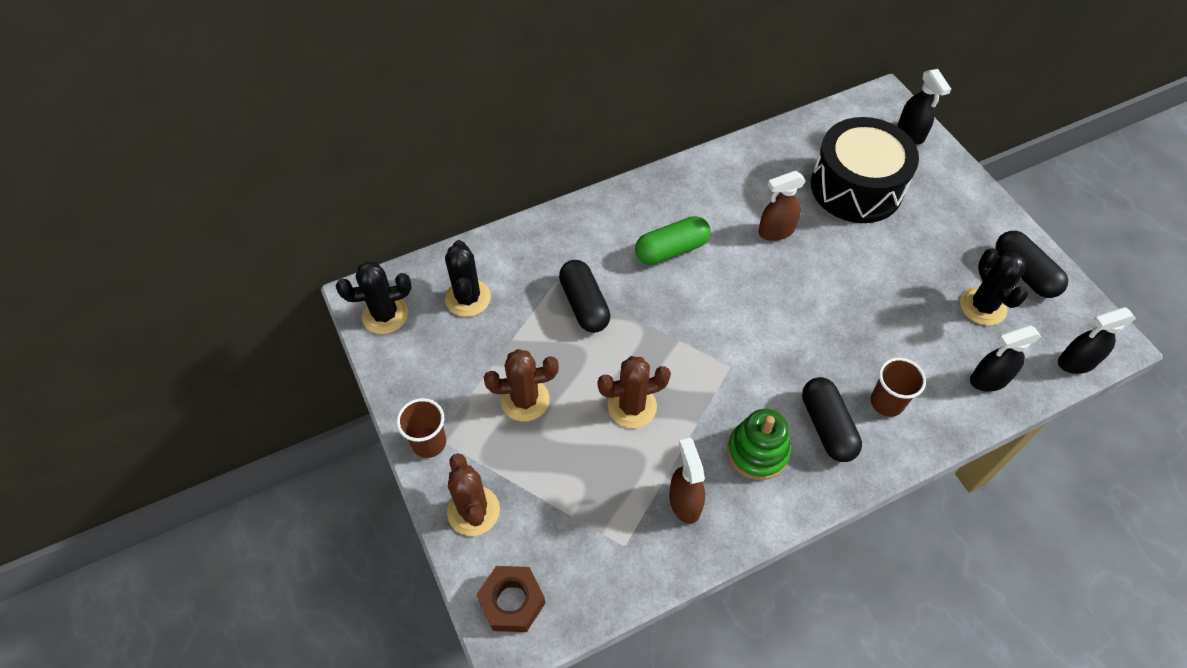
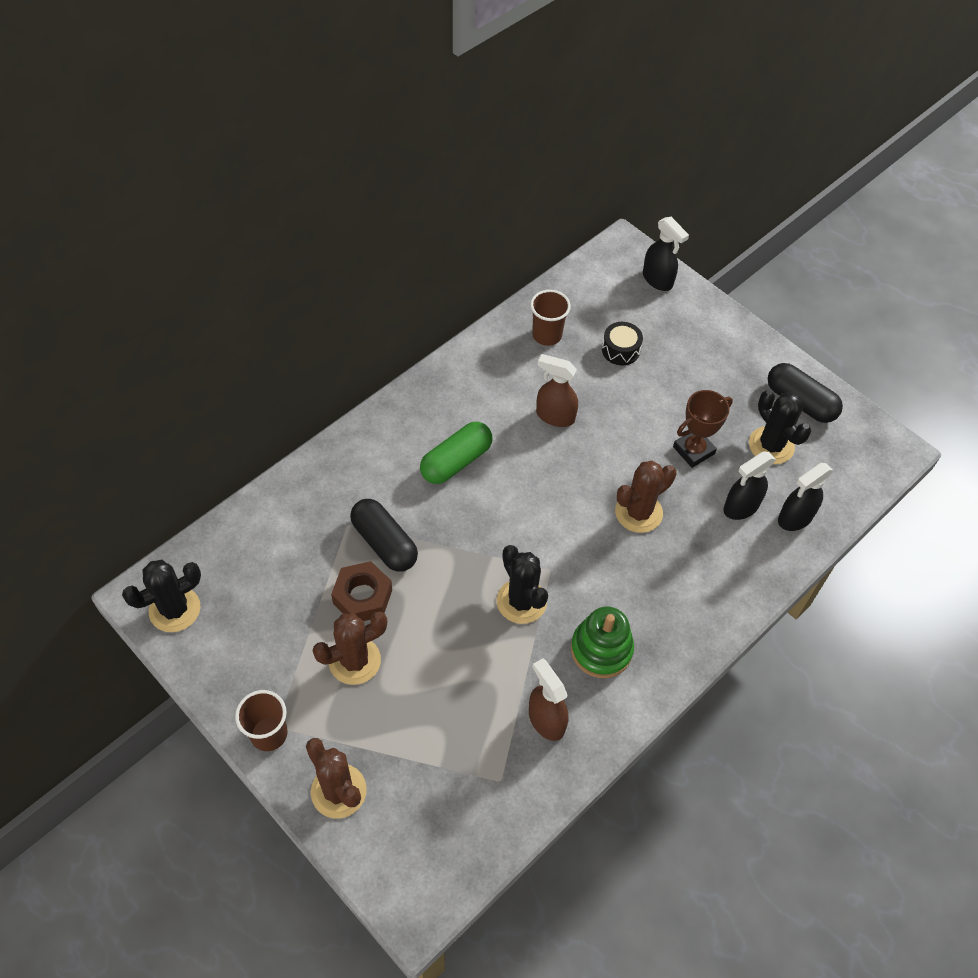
camera: 20 degrees left, 0 degrees up
(468, 298) = (259, 568): black cactus -> black cactus (521, 601)
(512, 601) = (407, 870): brown nut -> brown nut (362, 596)
(632, 406) = (465, 637): brown cactus -> brown cactus (638, 512)
(776, 231) = (555, 416): brown spray bottle -> brown spray bottle turned 60 degrees clockwise
(827, 426) = (660, 605): black capsule -> none
(856, 187) = (620, 350): black drum -> black drum, size x0.40
(886, 402) = (708, 566): brown cup -> brown cup (547, 335)
(902, 293) = (693, 450): none -> brown trophy
(1076, 362) = (868, 480): black spray bottle -> black spray bottle (741, 507)

